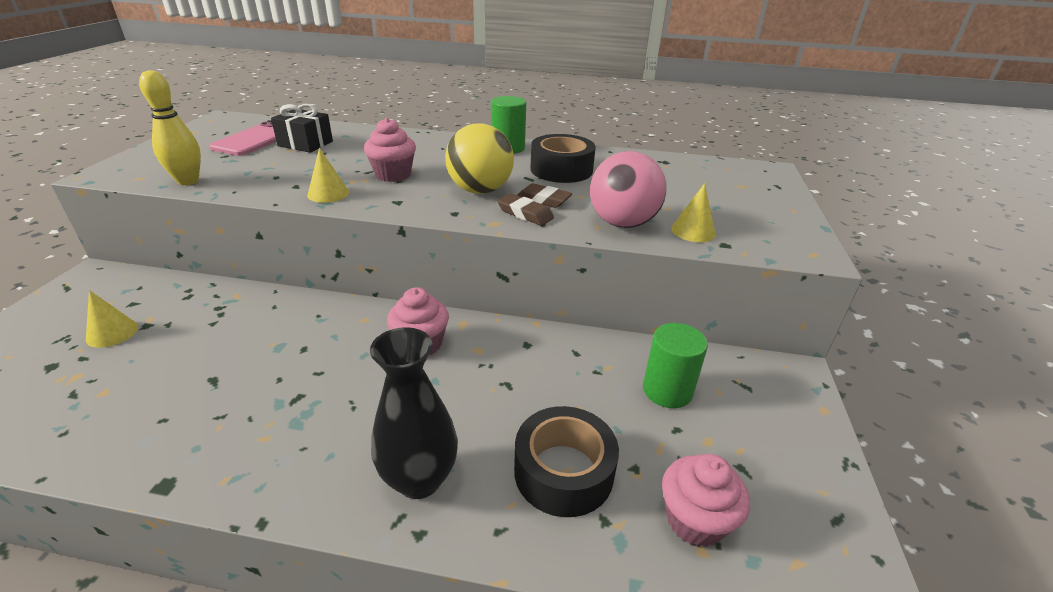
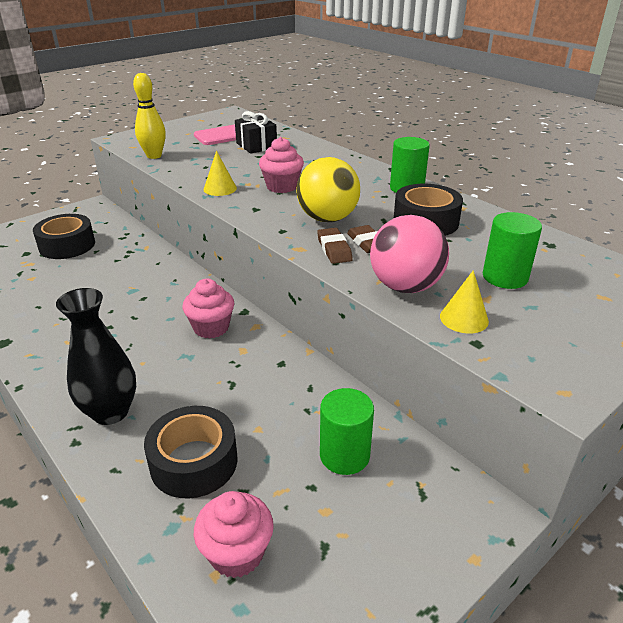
camera: 40 degrees right, 0 degrees up
(112, 333) = (67, 245): yellow cone -> black tape
(672, 193) = (505, 277): none -> green cylinder

